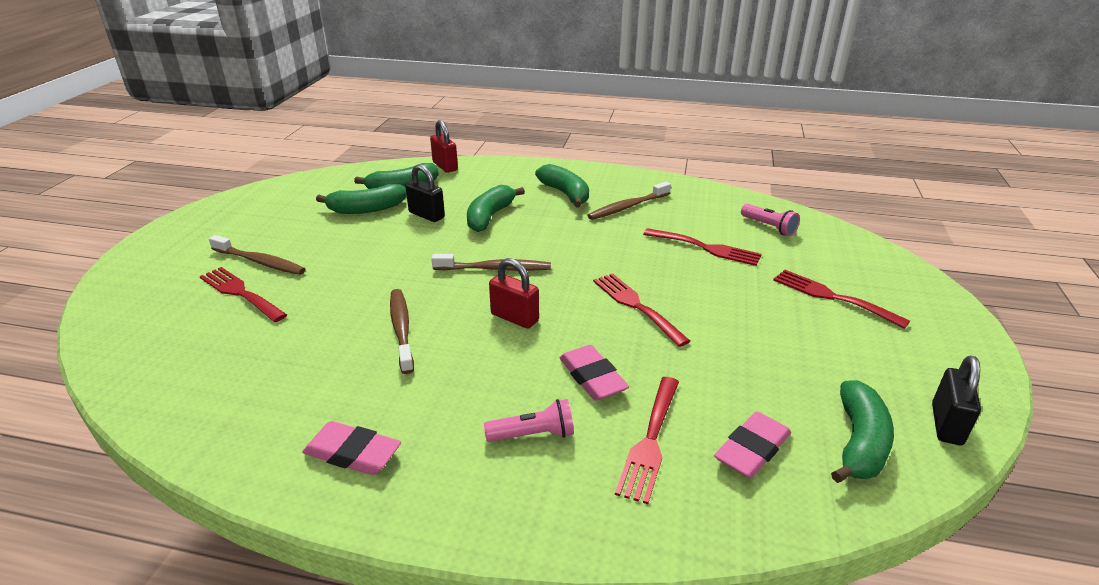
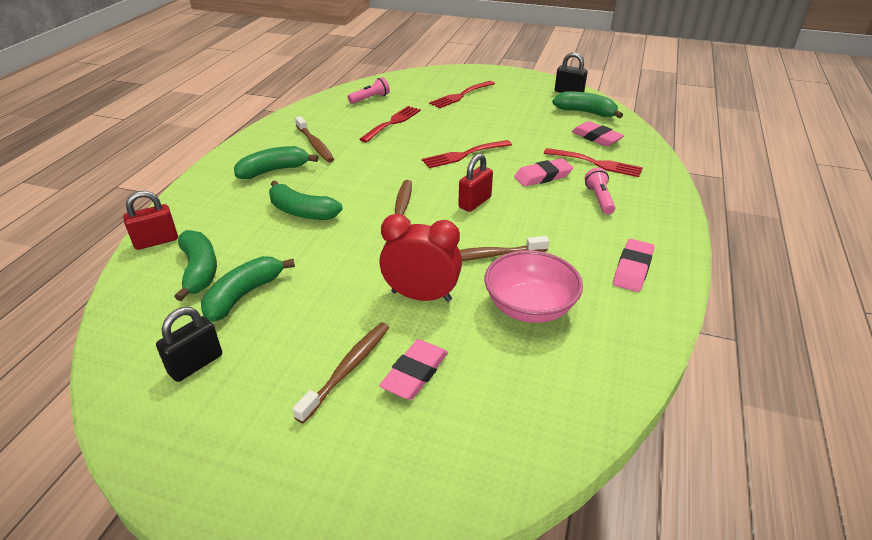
camera: 85 degrees left, 5 degrees up
(240, 293) = (415, 373): red fork -> pink eraser
(304, 358) = (529, 307): none -> pink bowl
(342, 290) = (421, 296): none -> red clock
(367, 209) = (244, 295): green banana -> green banana turned 135 degrees counterclockwise
(426, 215) = (281, 250): black padlock -> black padlock (196, 364)

